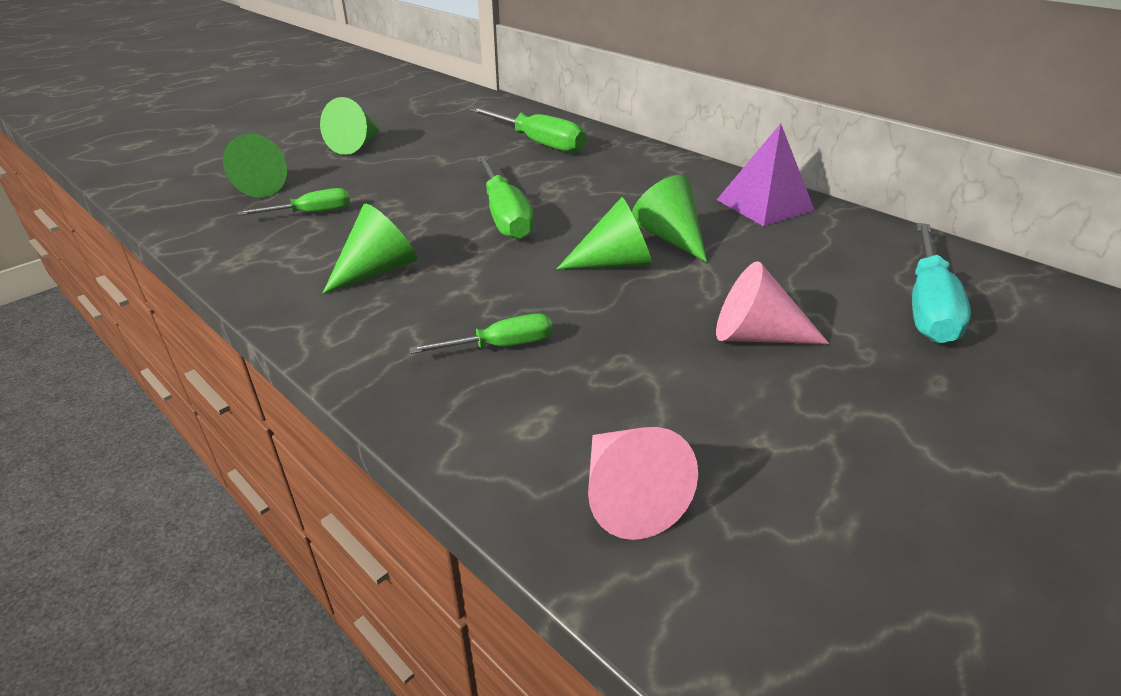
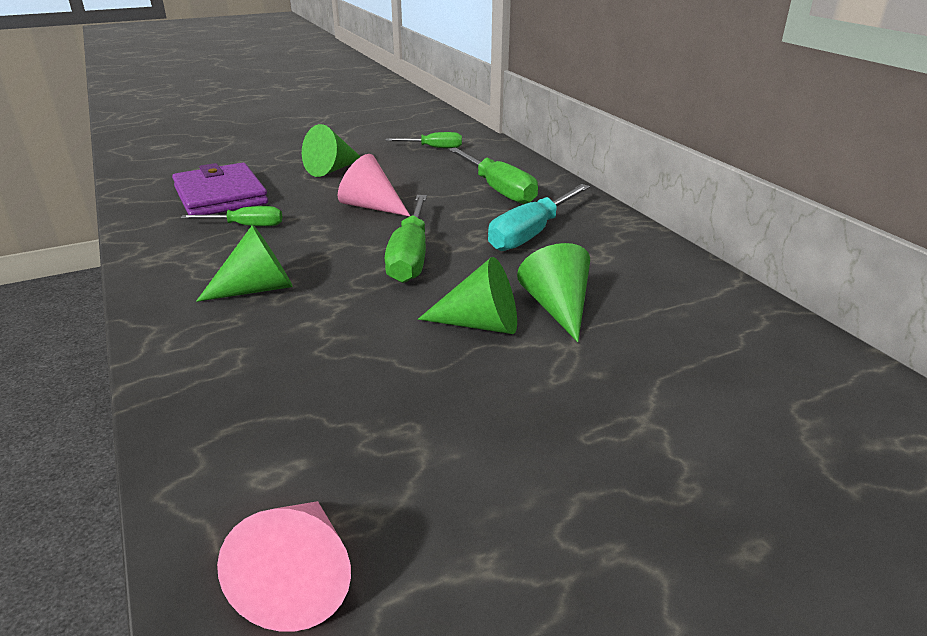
camera: 20 degrees right, 5 degrees down
(255, 187) = (220, 195): green cone -> purple wallet
(501, 346) = (305, 386): green screwdriver -> green screwdriver (434, 148)
(756, 336) = (570, 436): pink cone -> pink cone (371, 206)
(764, 204) = (691, 291): purple pyramid -> none
(928, 305) = (810, 449): turquoise screwdriver -> turquoise screwdriver (531, 234)

